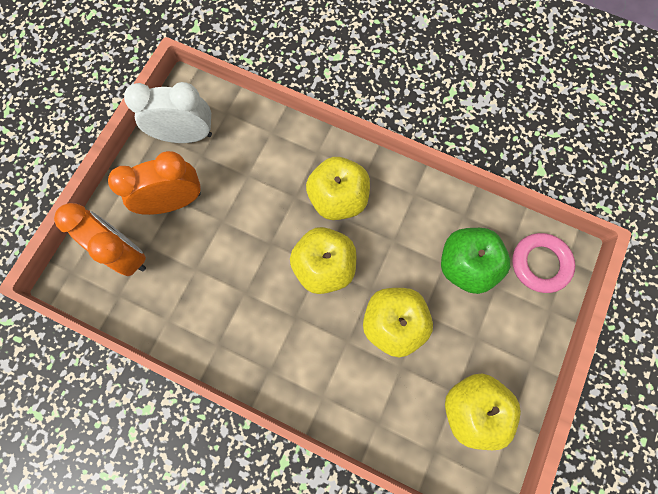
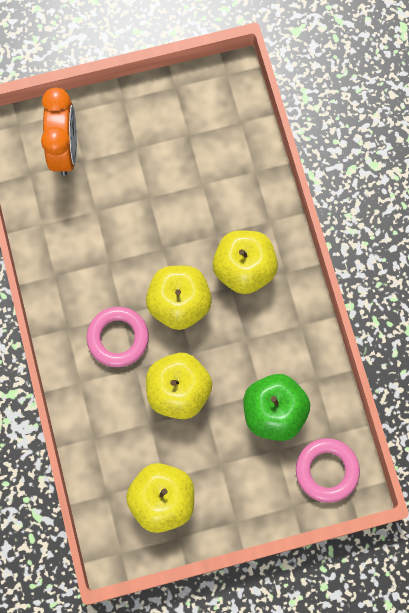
camera: 50 degrees right, 0 degrees up
(174, 202) = (133, 149): orange clock -> none
(186, 135) = (194, 109): white clock -> none
(312, 336) = (118, 338): none -> pink ring

